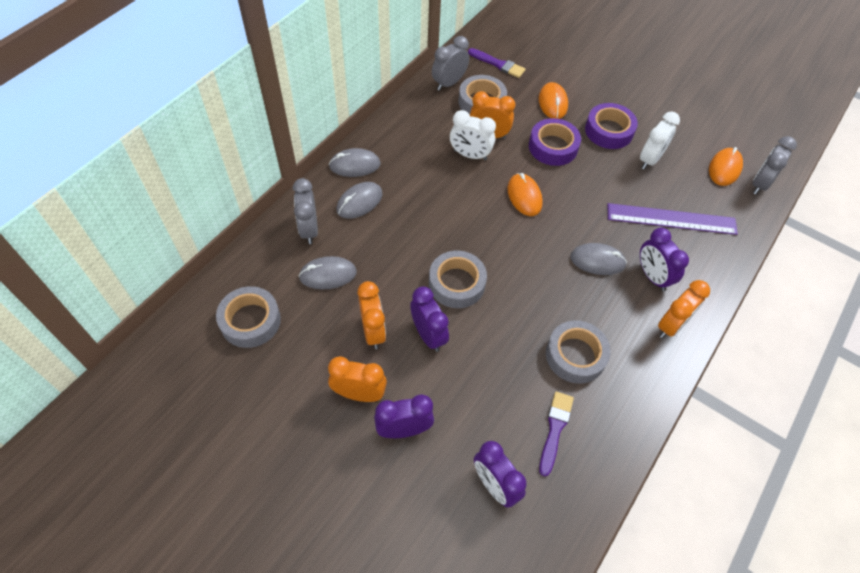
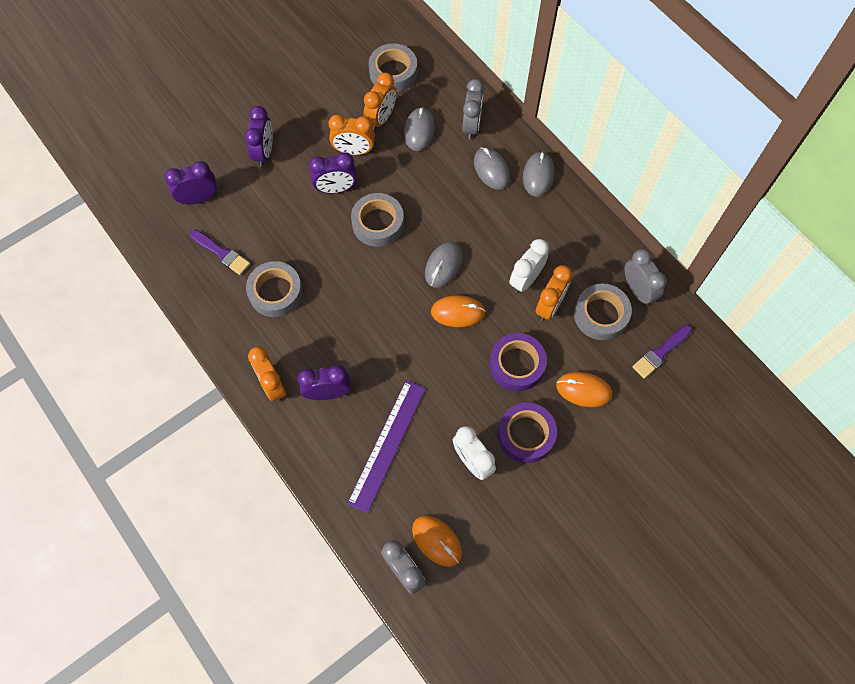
camera: 110 degrees right, 10 degrees up
(309, 229) = (471, 126): grey clock -> grey clock turned 90 degrees clockwise
(359, 394) = (304, 130): orange clock -> orange clock (381, 118)
(597, 261) = (361, 350): grey mouse -> grey mouse (443, 265)

